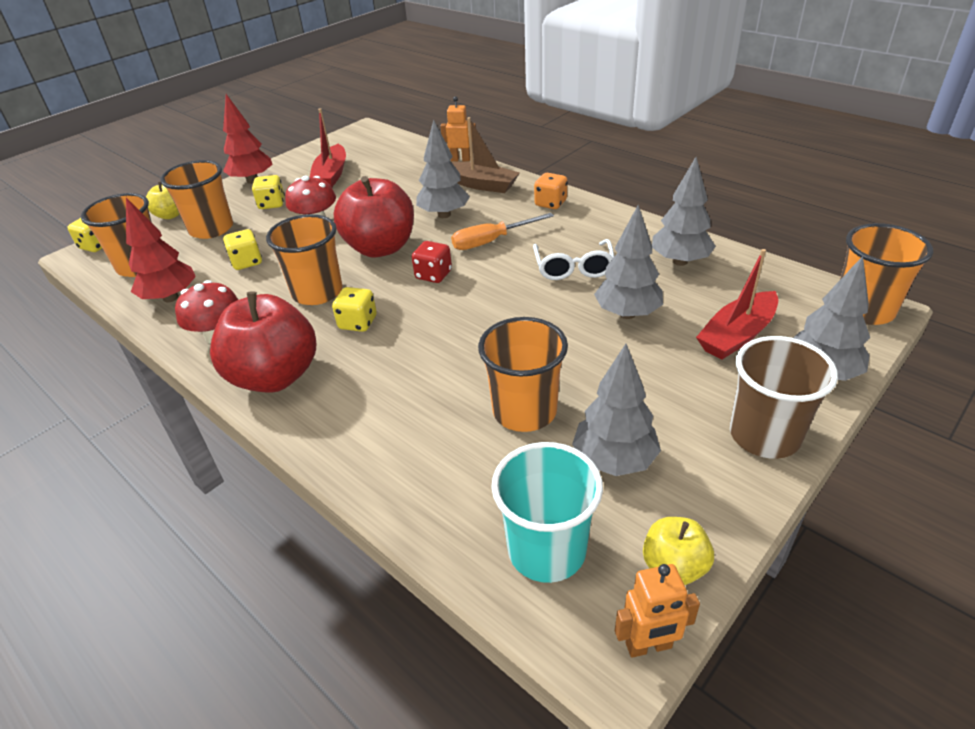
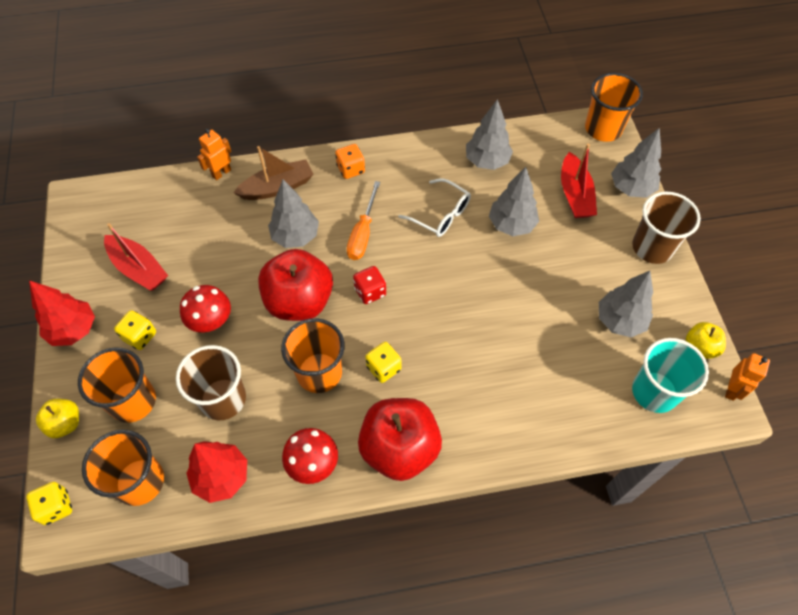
camera: 55 degrees left, 20 degrees up
(247, 262) = (223, 399): yellow dice -> brown cup
(524, 411) = (551, 333): orange cup -> none

